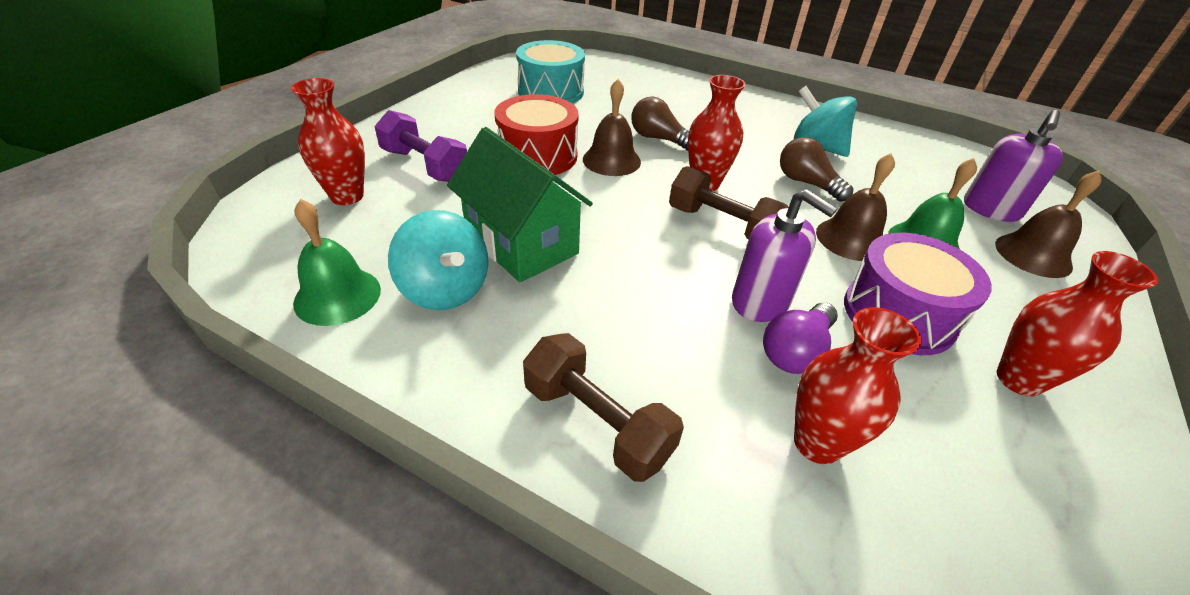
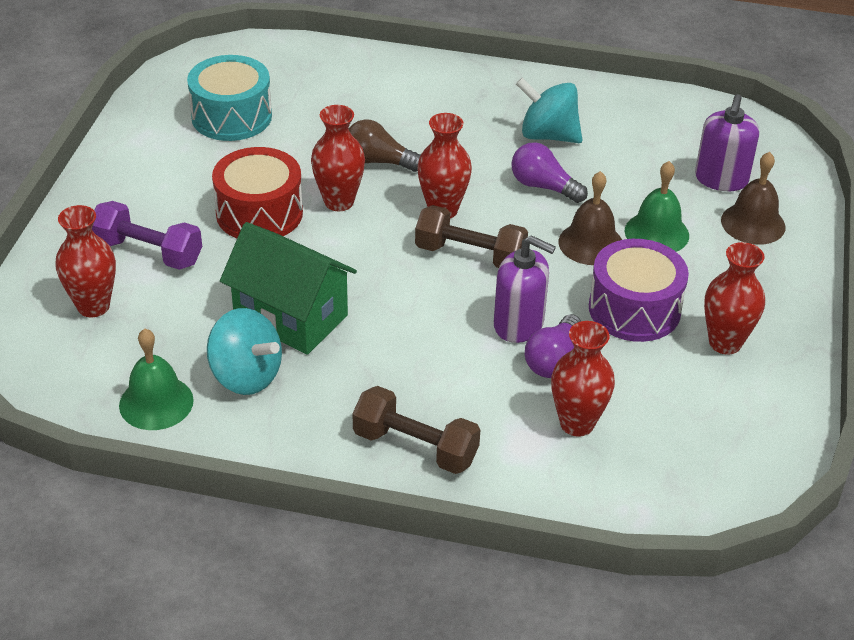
camera: 15 degrees left, 0 degrees up
(611, 160) = (339, 202): brown bell -> red vase
(806, 183) = (543, 186): brown light bulb -> purple light bulb

